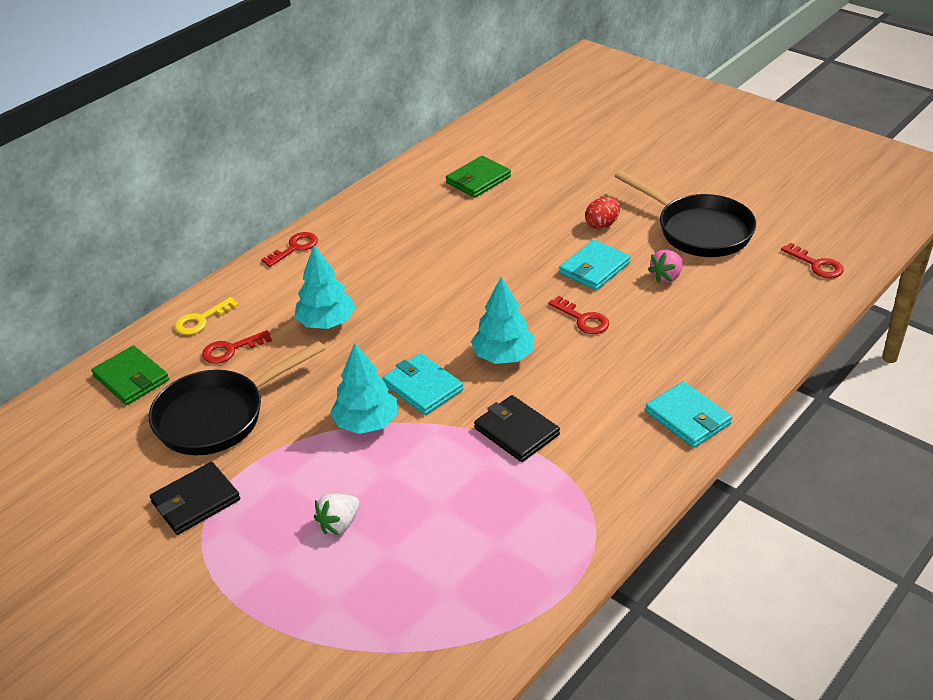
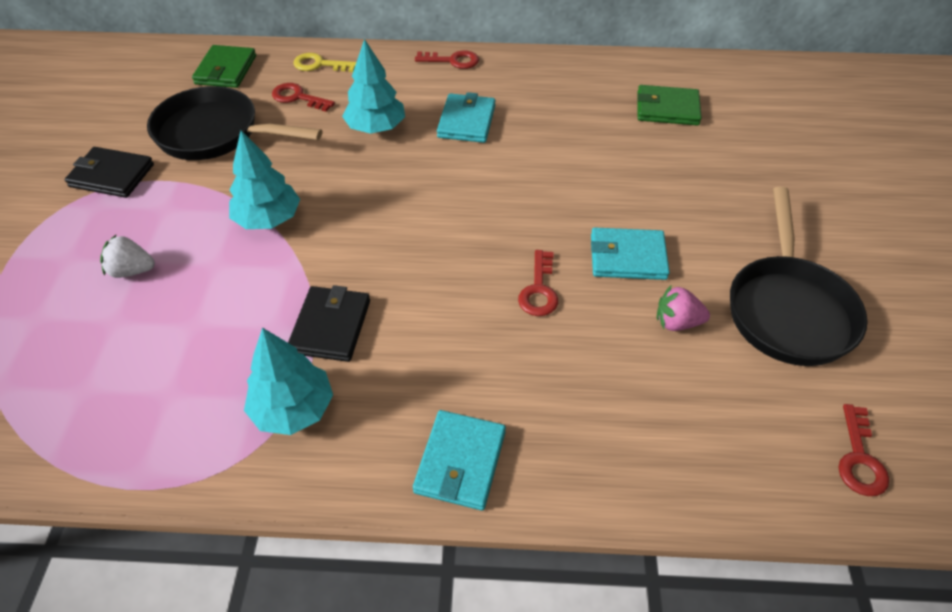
camera: 50 degrees right, 10 degrees up
(422, 387) = (342, 229): turquoise wallet -> turquoise wallet (466, 121)
(503, 356) = (430, 260): turquoise tree -> turquoise tree (293, 409)
(602, 225) = (703, 227): red egg -> none

